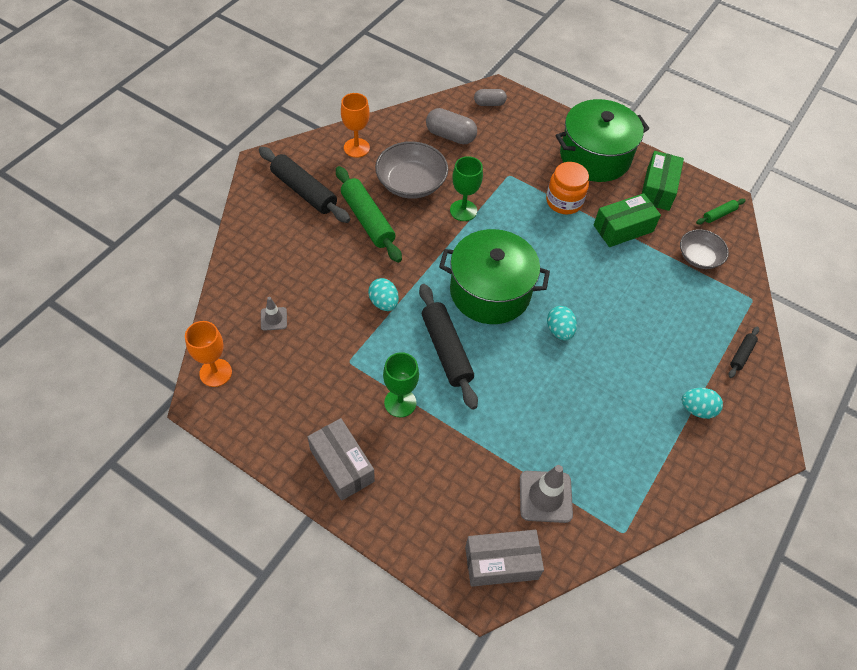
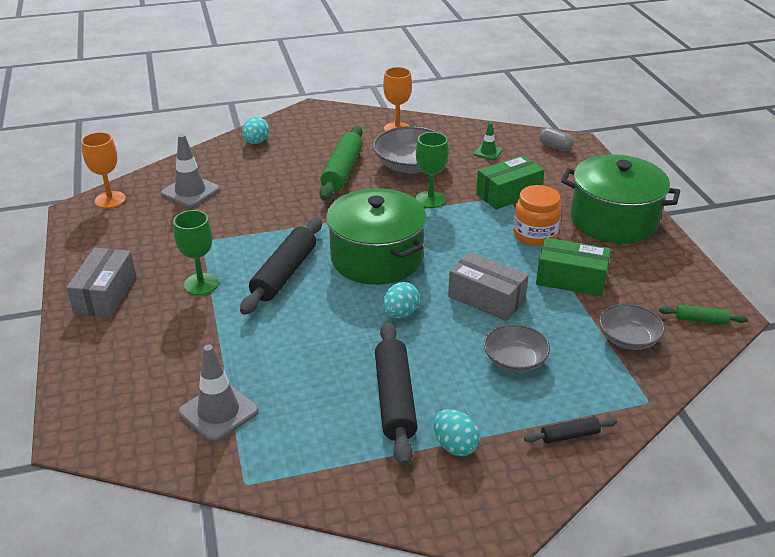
camera: 45 degrees right, 20 degrees down
(273, 319) = (190, 192): grey traffic cone -> grey traffic cone, size x1.78
(304, 191) = (319, 135): black rolling pin -> black rolling pin (394, 399)
(384, 303) = (280, 222): turquoise egg -> turquoise egg (256, 142)
(450, 136) = (488, 152): grey capsule -> green traffic cone
(501, 563) = (118, 428): grey box -> grey box (486, 298)
(658, 189) = (652, 270): green box -> green box (508, 194)
(661, 320) = (515, 360): none -> grey bowl

